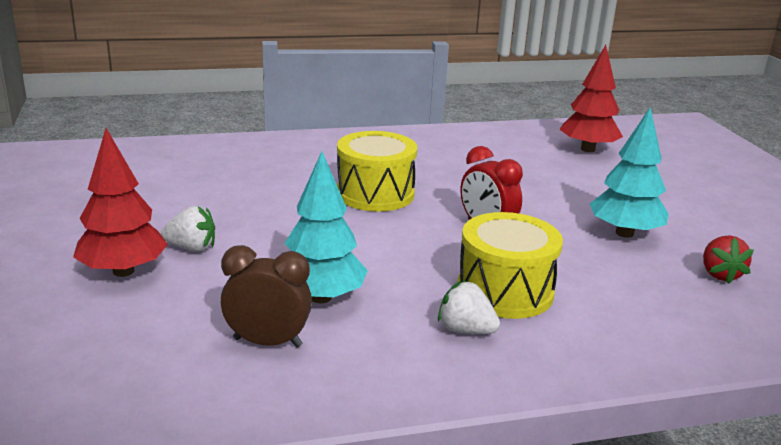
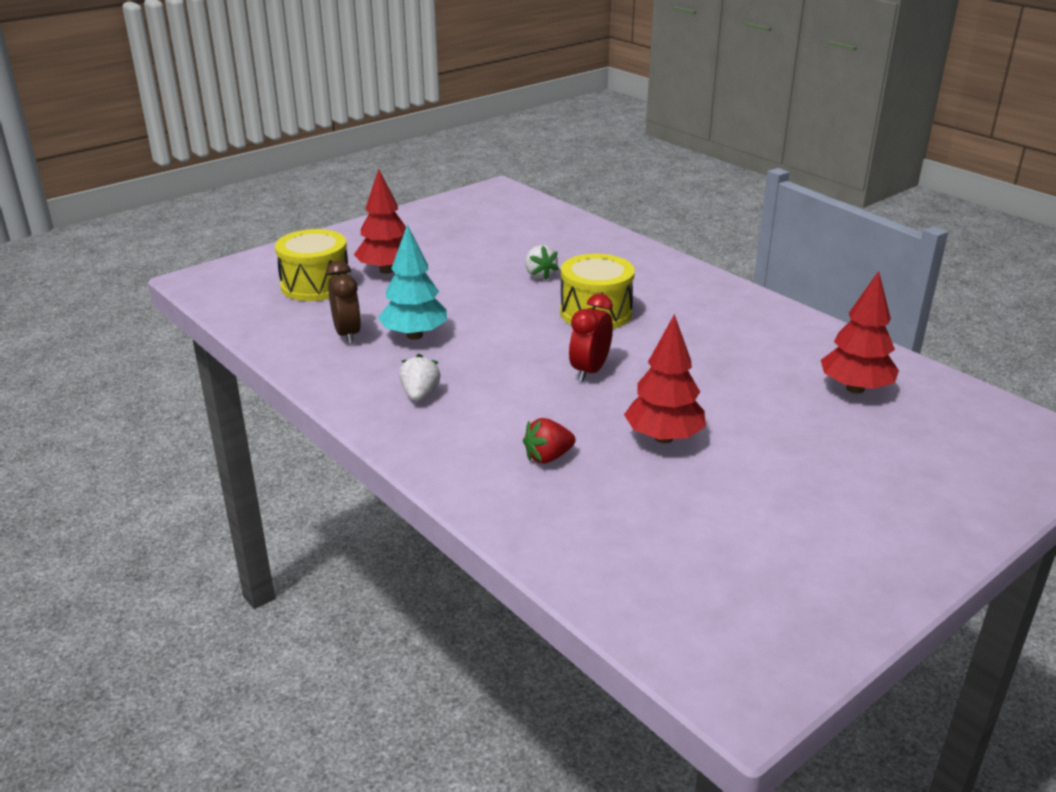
camera: 65 degrees right, 5 degrees up
(191, 248) = (435, 278): white strawberry -> white strawberry (539, 275)
(505, 291) = (490, 399): yellow drum -> yellow drum (315, 285)
(624, 233) = (663, 438): turquoise tree -> red tree
(719, 274) = (633, 499): red strawberry -> red strawberry (548, 457)

